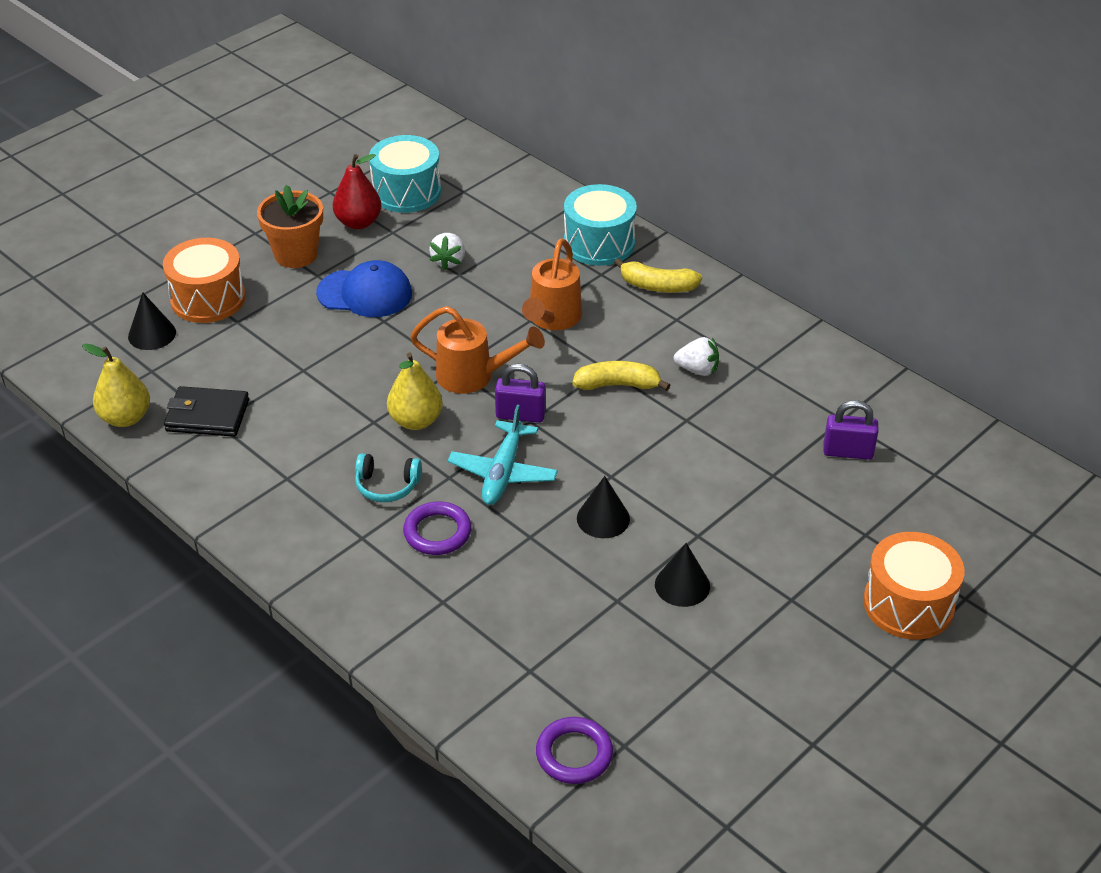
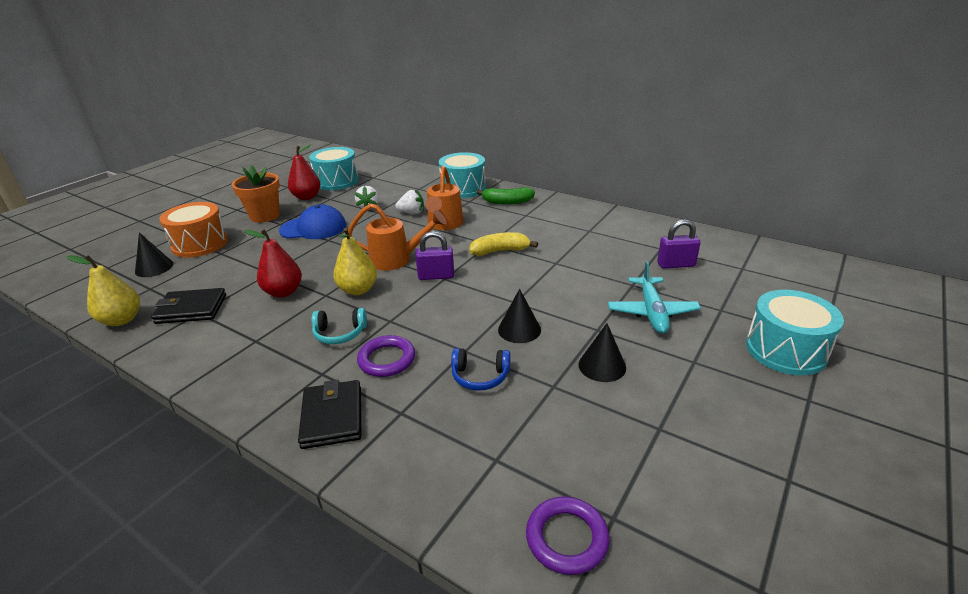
camera: 10 degrees left, 10 degrees down
(321, 407) = (283, 292): none -> red pear
(370, 593) = (332, 417): none -> black wallet
(503, 473) = (432, 312): turquoise plane -> turquoise plane (652, 312)
(539, 573) = (480, 376): none -> blue headphones
(657, 286) = (507, 202): yellow banana -> green banana
(697, 370) = (551, 236): white strawberry -> white strawberry (412, 213)
(908, 604) = (785, 350): orange drum -> turquoise drum

